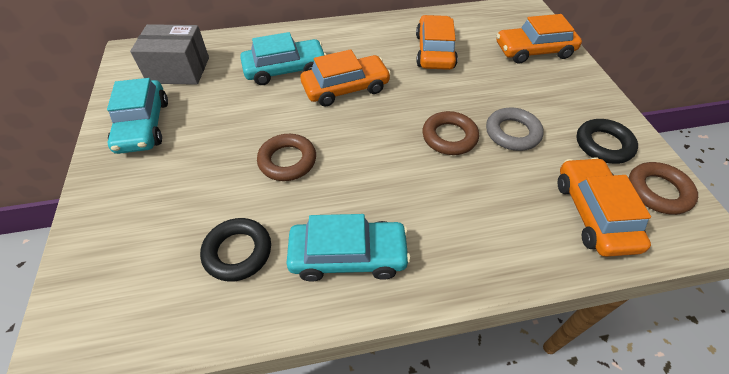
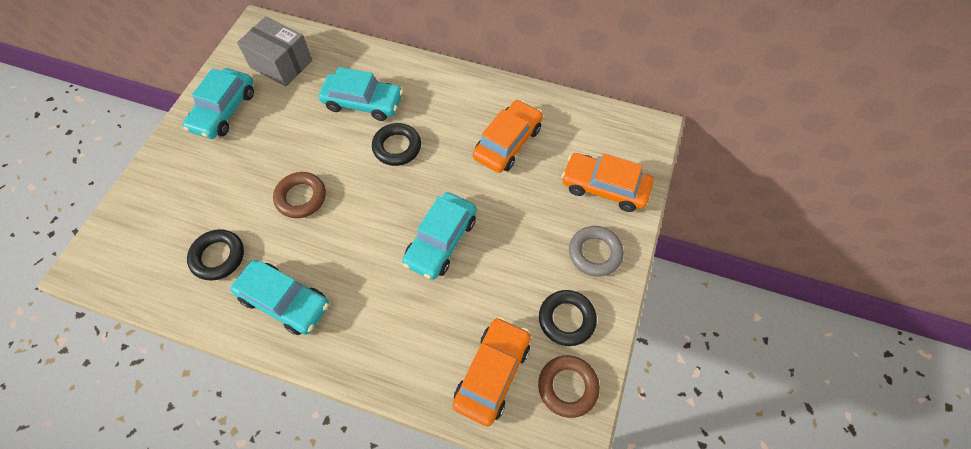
camera: 30 degrees right, 10 degrees up
(345, 88) = (397, 147): orange car -> black ring
(449, 137) = (441, 241): brown ring -> turquoise car
(512, 133) = (497, 265): grey ring -> grey ring (595, 253)

